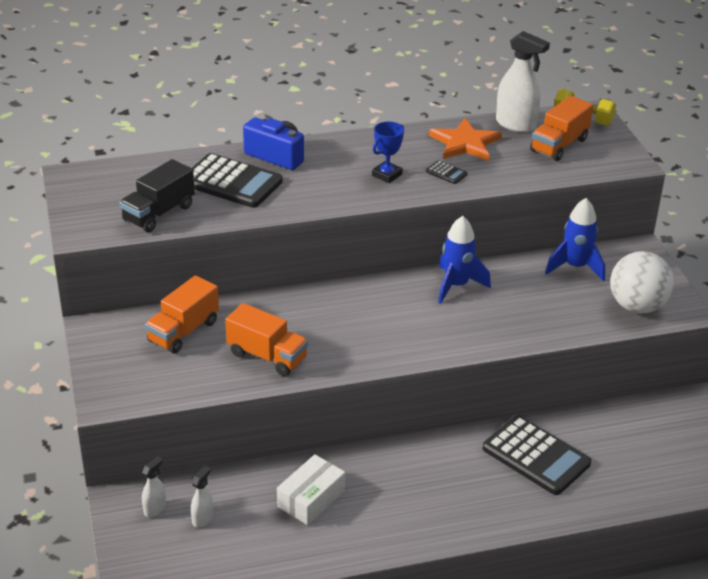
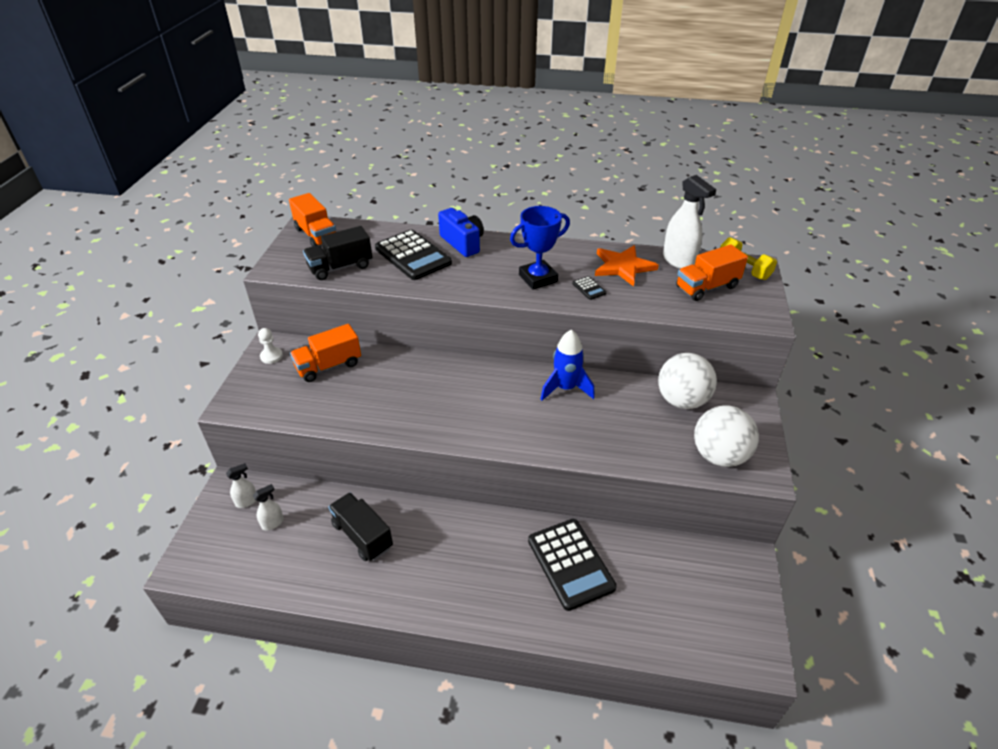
camera: 25 degrees right, 5 degrees up
(106, 339) = (271, 356): none -> white pawn
(267, 356) = (373, 405): orange truck -> orange truck (316, 235)
(311, 498) = (362, 535): white box -> black truck
(387, 175) = (538, 278): blue trophy -> blue trophy, size x1.51
(575, 267) = (681, 400): blue rocket -> white ball

